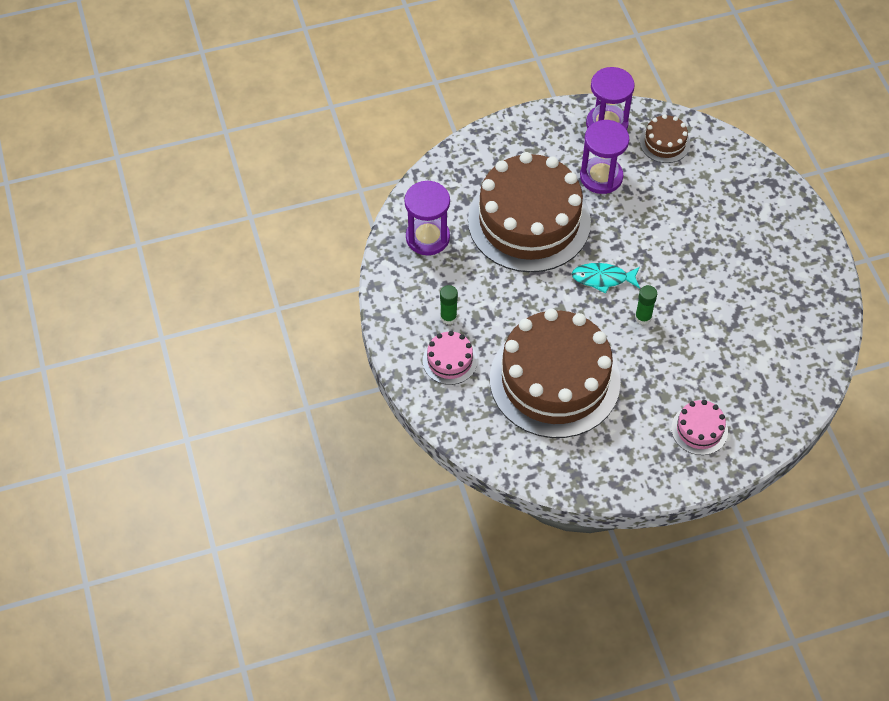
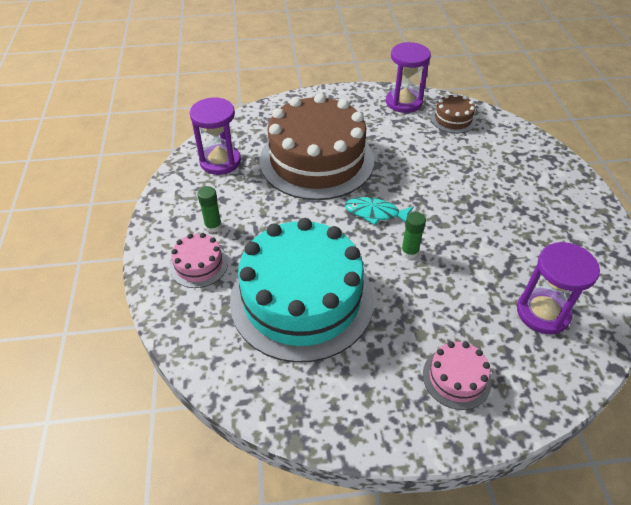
camera: 10 degrees right, 10 degrees down
(554, 380) = (302, 299): brown cake -> turquoise cake
(601, 177) = (391, 136): purple hourglass -> purple hourglass (542, 312)

